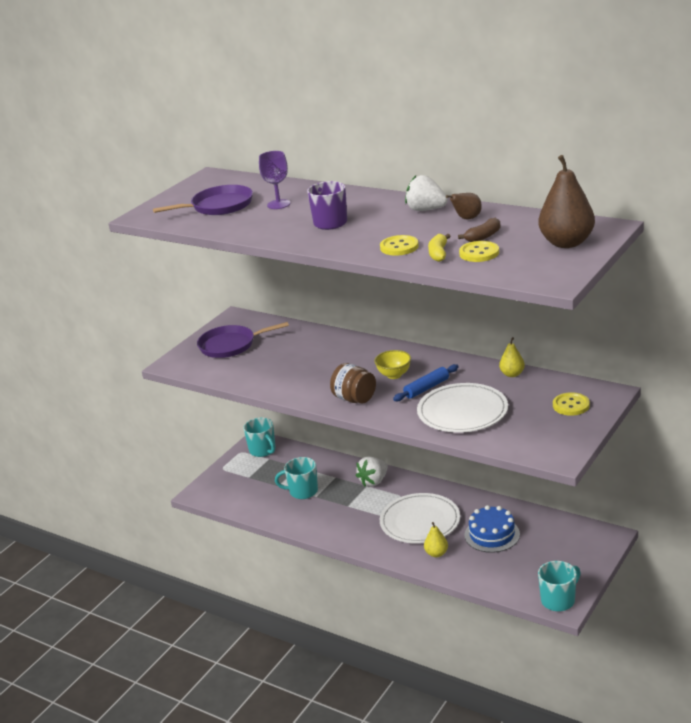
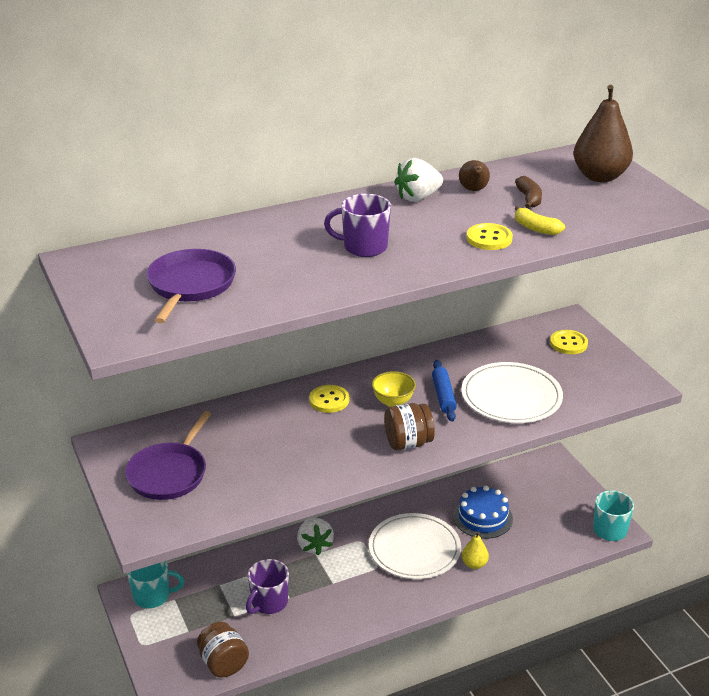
camera: 60 degrees left, 5 degrees up
(236, 502) = (223, 663): none -> brown jar
(278, 204) = (256, 254): purple goblet -> none
(302, 491) = (269, 602): turquoise mug -> purple mug
(479, 253) = (563, 213): yellow button -> yellow button (329, 400)
(512, 374) = (479, 345): yellow pear -> none

